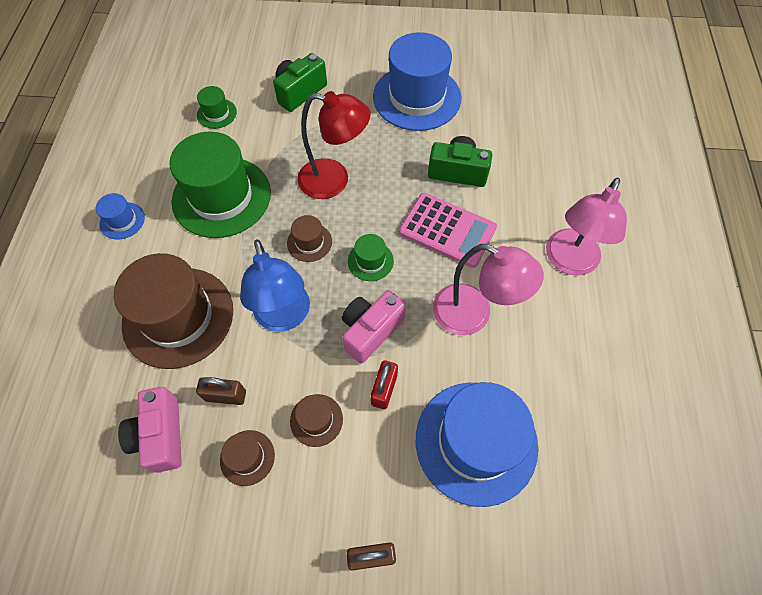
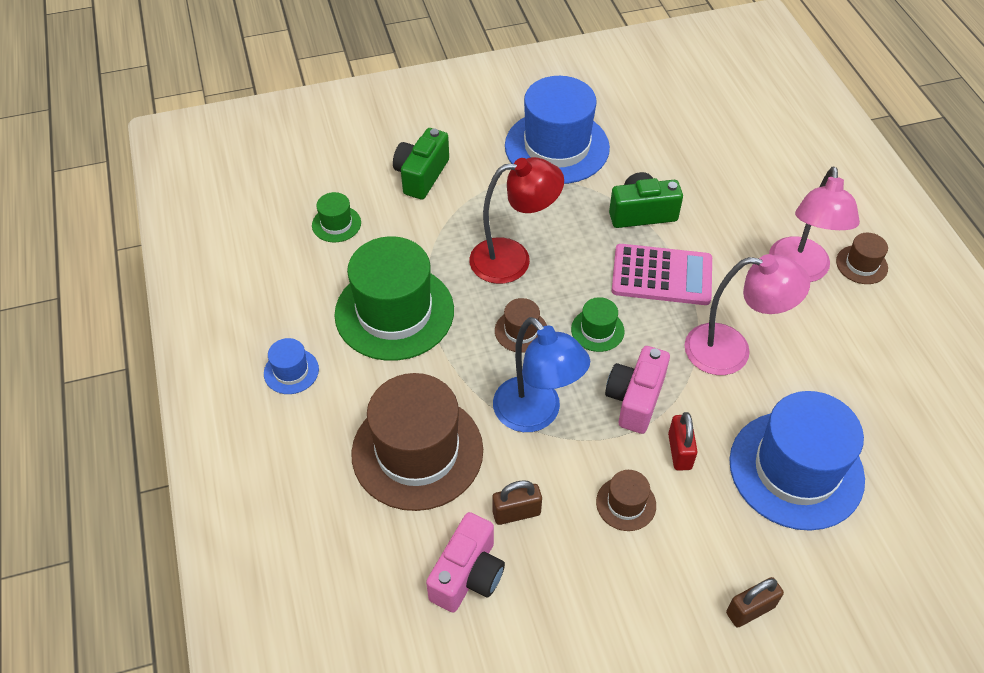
camera: 20 degrees left, 10 degrees down
(161, 435) = (468, 575): pink camera -> pink camera turned 120 degrees counterclockwise
(247, 457) = (573, 564): brown hat -> brown hat (861, 264)

